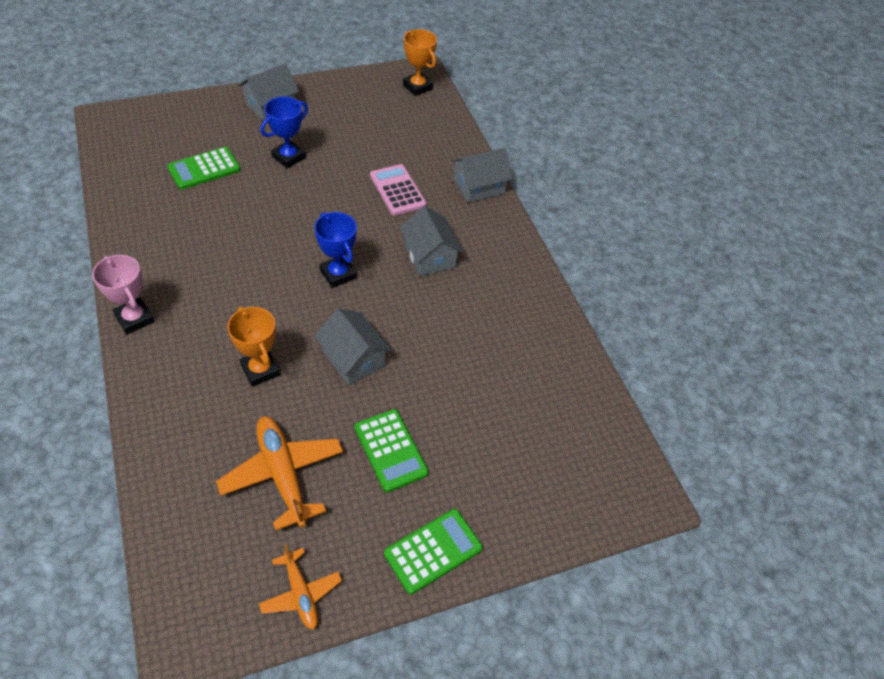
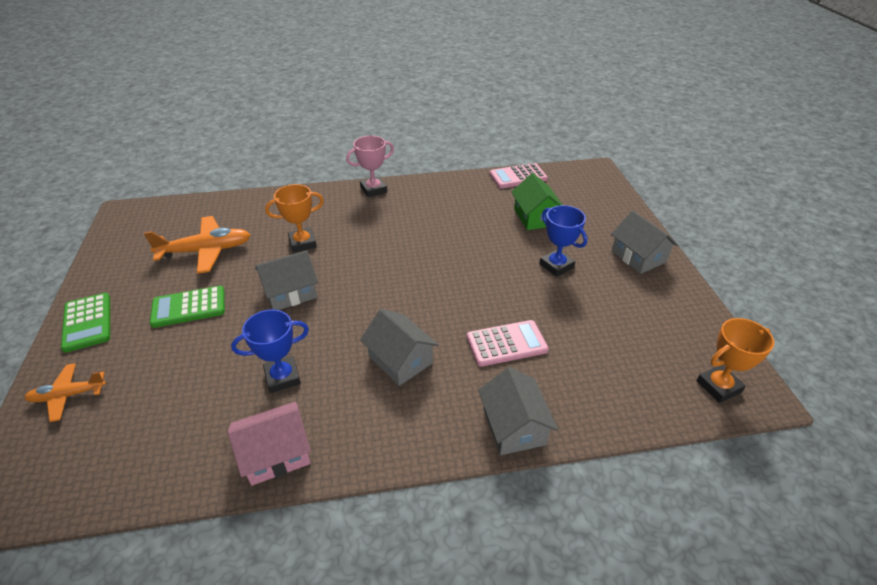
camera: 105 degrees right, 10 degrees down
(114, 181) = (518, 176): none -> pink calculator
(204, 169) = (535, 217): green calculator -> green house
(301, 593) = (114, 255): orange plane -> orange plane (68, 395)
(338, 274) = (391, 290): blue trophy -> blue trophy (282, 377)
(430, 256) = (400, 360): grey house -> grey house turned 60 degrees clockwise
(543, 319) = (276, 454): none -> pink house

